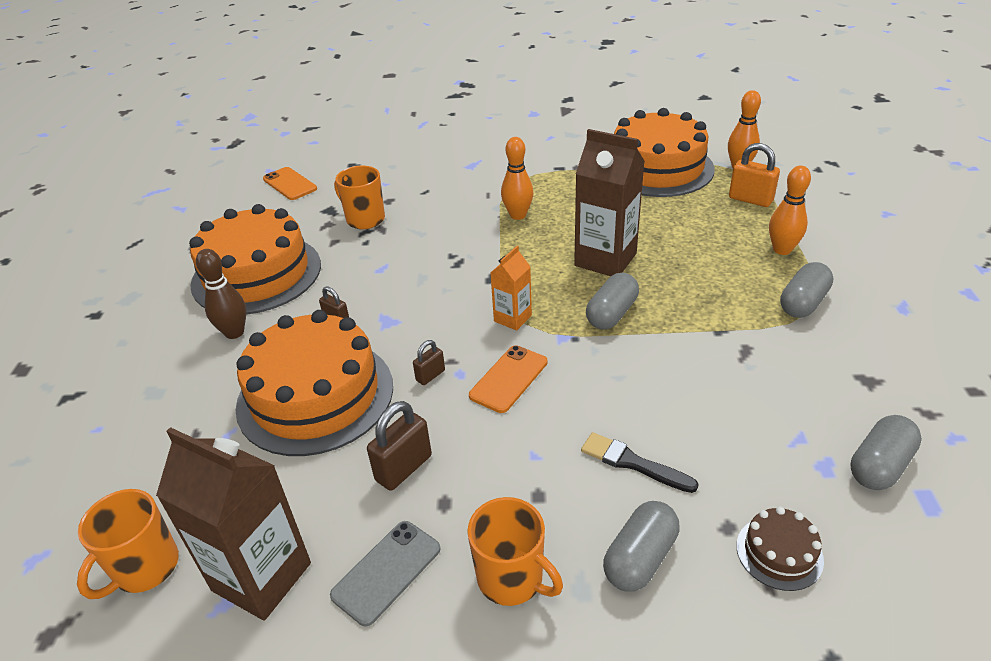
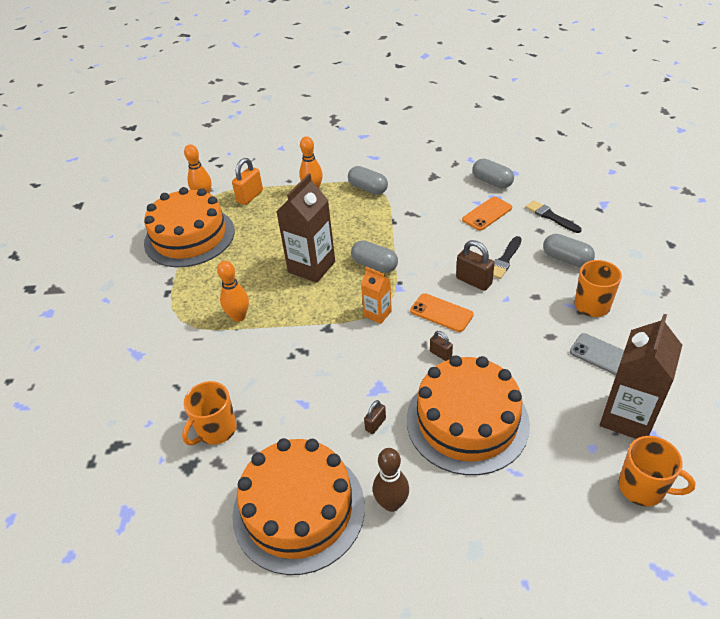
camera: 90 degrees left, 5 degrees up
(290, 184) = (115, 522): orange phone -> orange phone (487, 214)
(404, 468) = (528, 358): brown padlock -> brown padlock (473, 281)
(779, 553) = (550, 216): brown cake -> black brush

